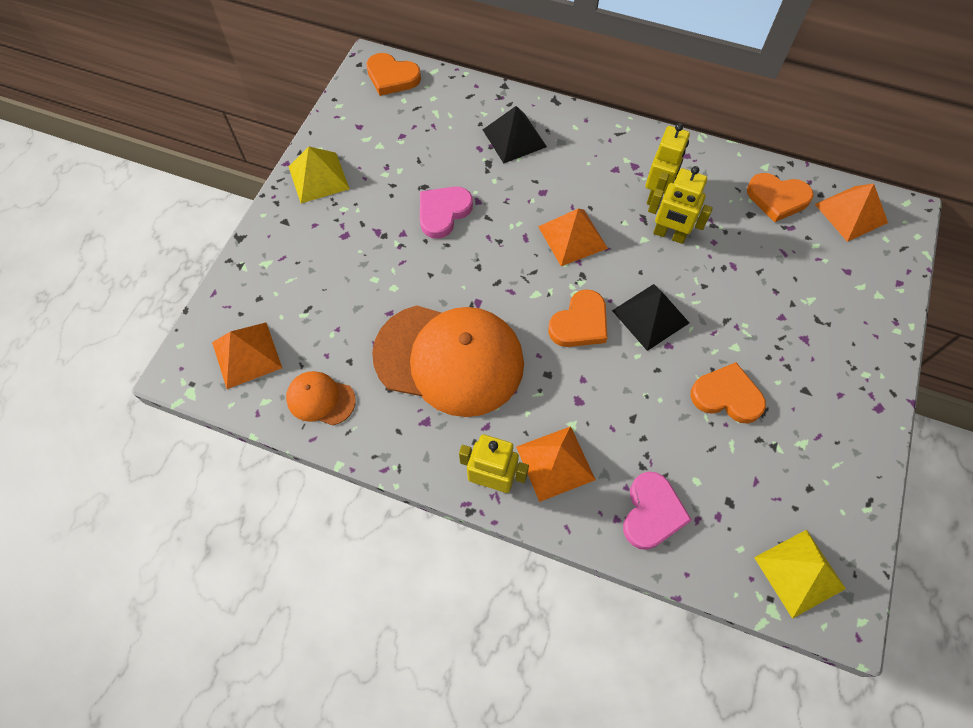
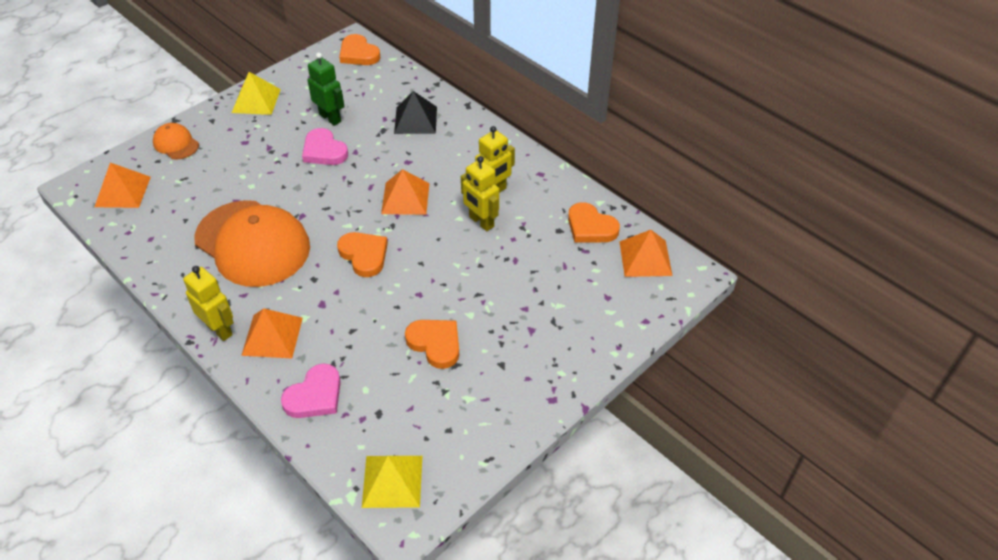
camera: 25 degrees right, 15 degrees down
(320, 399) = (148, 235): orange cap -> orange cap (176, 144)
(420, 169) = (330, 118): none -> green robot
(443, 212) = (324, 151): pink heart -> pink heart turned 105 degrees counterclockwise
(580, 323) = (364, 255): orange heart -> orange heart turned 105 degrees counterclockwise
(650, 316) = (421, 270): black pyramid -> none

